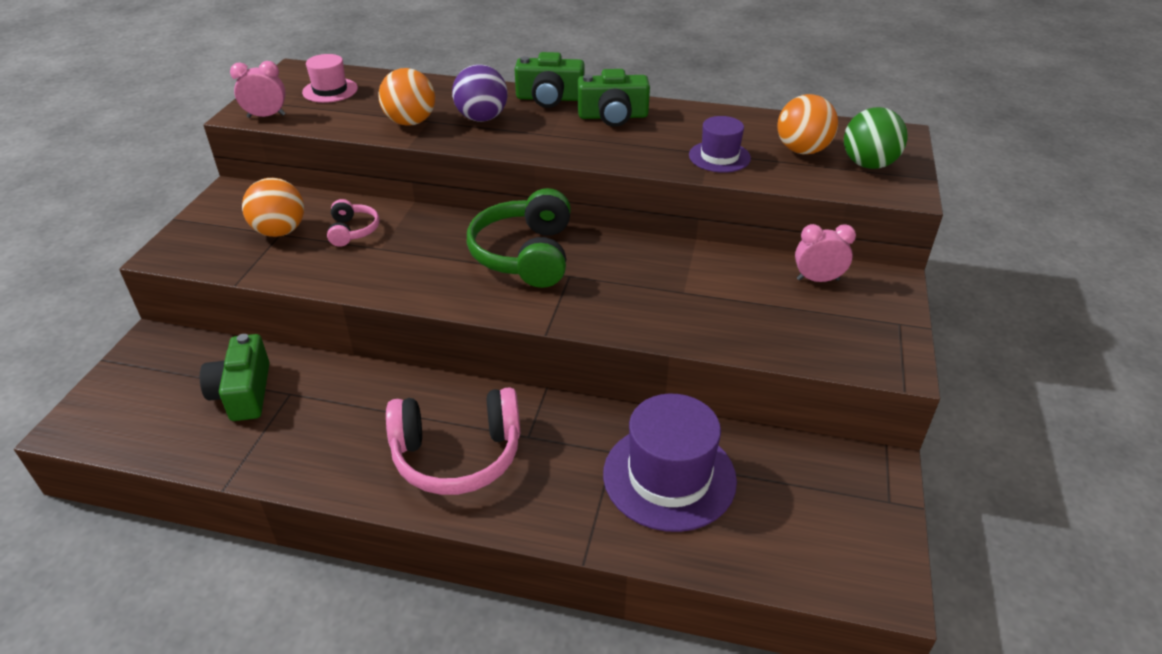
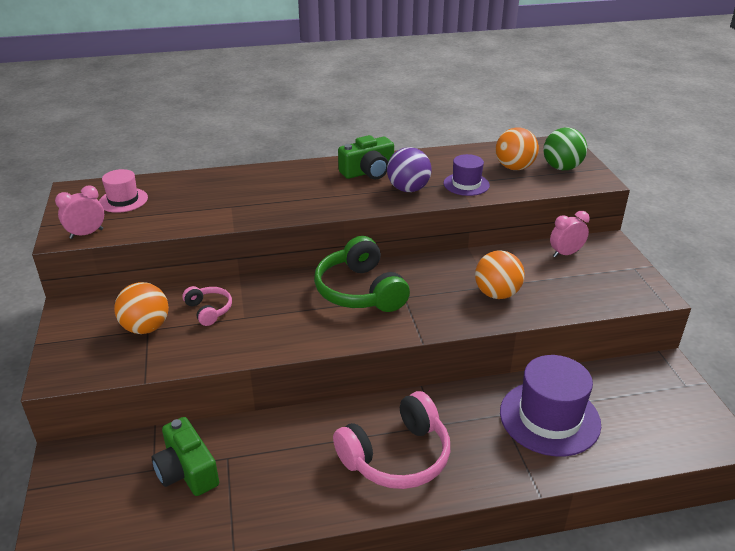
camera: 25 degrees left, 5 degrees down
(410, 122) = (217, 211): orange ball -> orange ball (497, 294)
(482, 118) = (272, 195): purple ball -> purple ball (408, 189)
(549, 98) = (309, 168): green camera -> none

